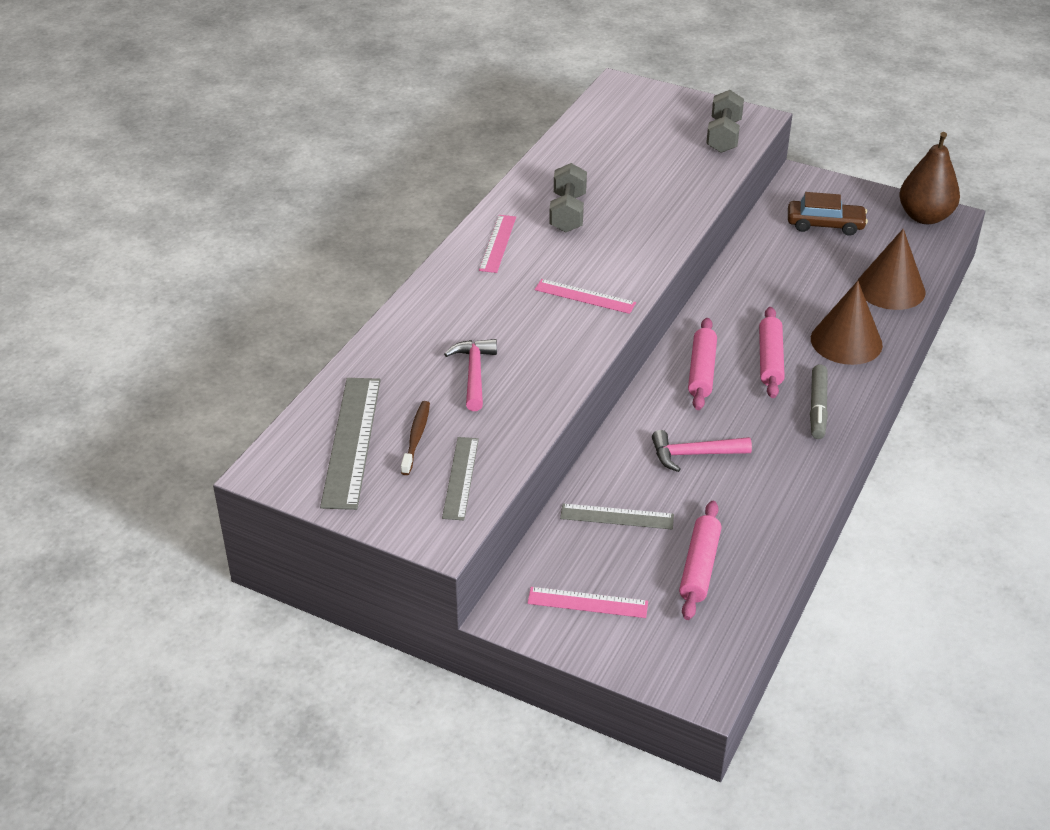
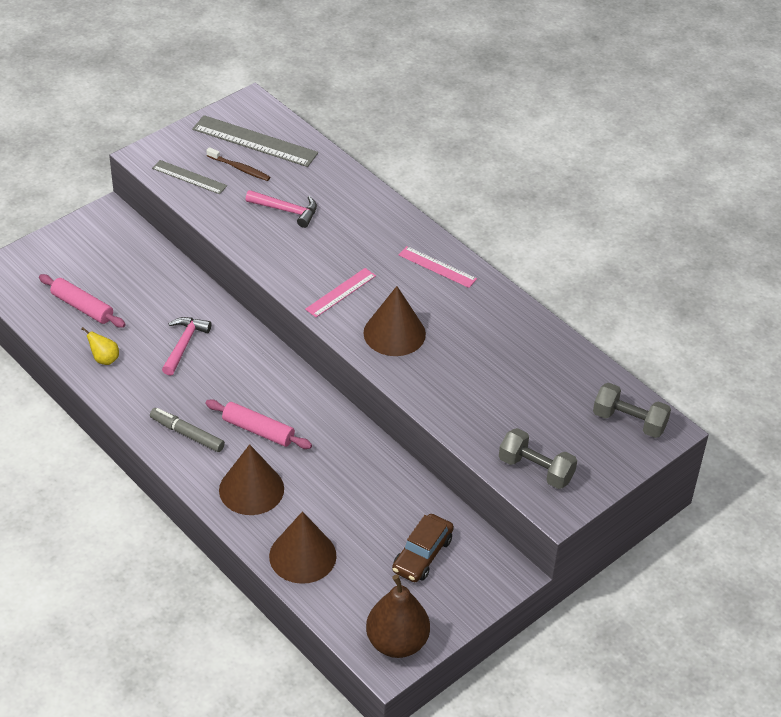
camera: 110 degrees right, 5 degrees up
(568, 213) = (459, 320): grey dumbbell -> grey dumbbell (629, 421)
(587, 602) = (92, 248): pink ruler -> none
(617, 516) = (152, 285): grey ruler -> none
(618, 247) = (394, 333): none -> brown cone
(701, 371) = (269, 384): pink rolling pin -> none
(767, 512) = (104, 359): none -> yellow pear

